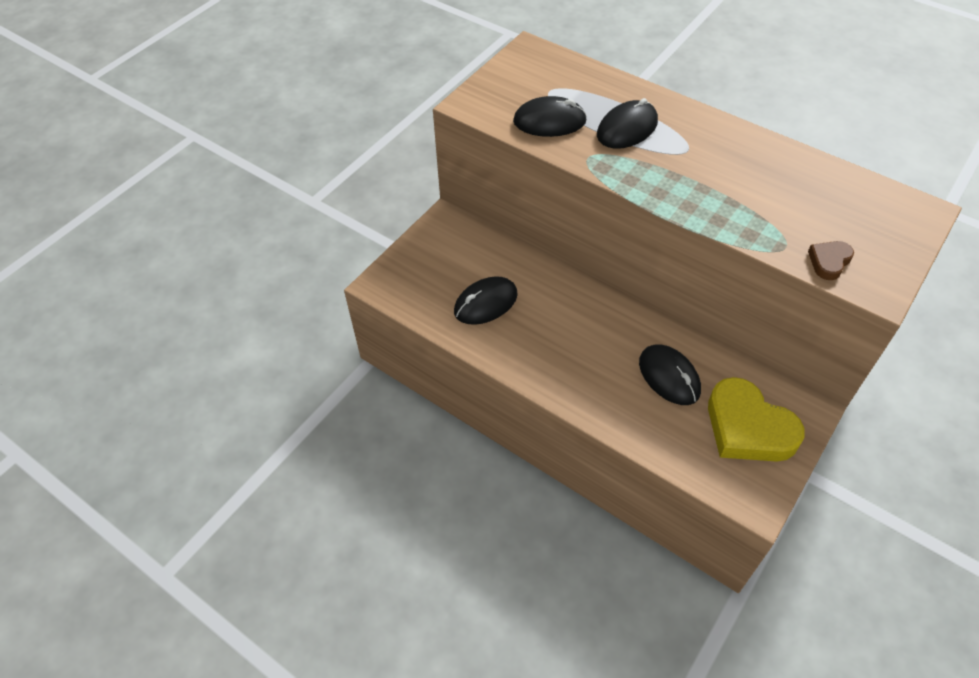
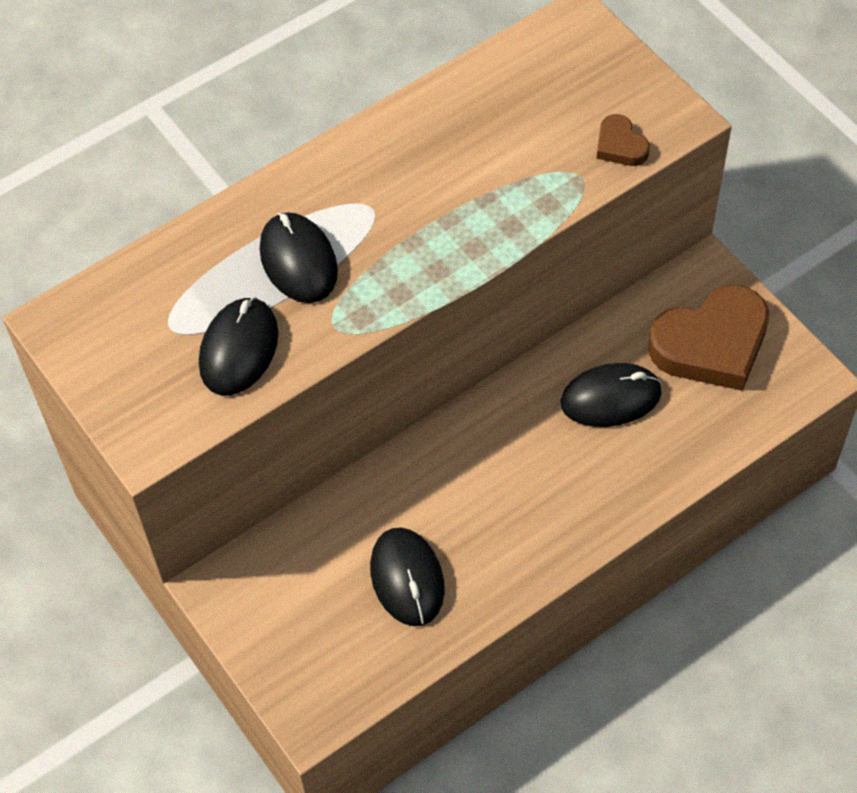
camera: 70 degrees left, 5 degrees up
(748, 428) = (711, 344): yellow heart -> brown heart

